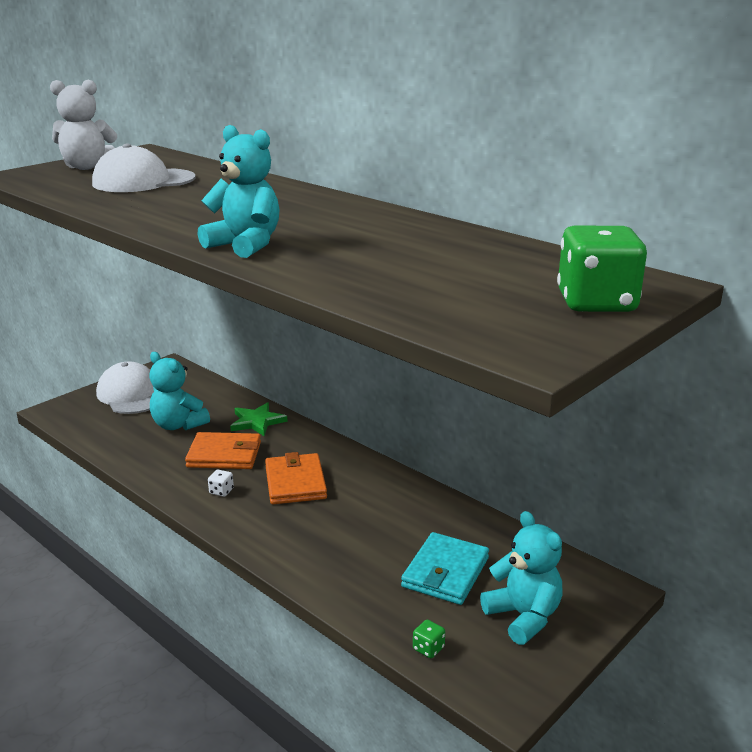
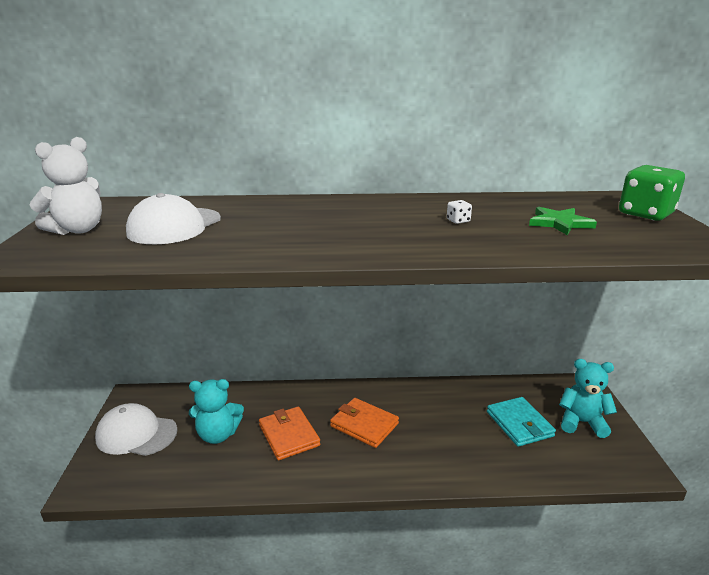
camera: 45 degrees left, 0 degrees up
(221, 491) = (331, 461): white dice -> white dice (458, 221)
(224, 455) = (289, 435): orange wallet -> orange wallet turned 75 degrees counterclockwise
(245, 245) = (410, 246): turquoise teddy bear -> none
(257, 421) = (271, 400): green star -> green star (559, 223)
(428, 648) = (582, 470): green dice -> none

